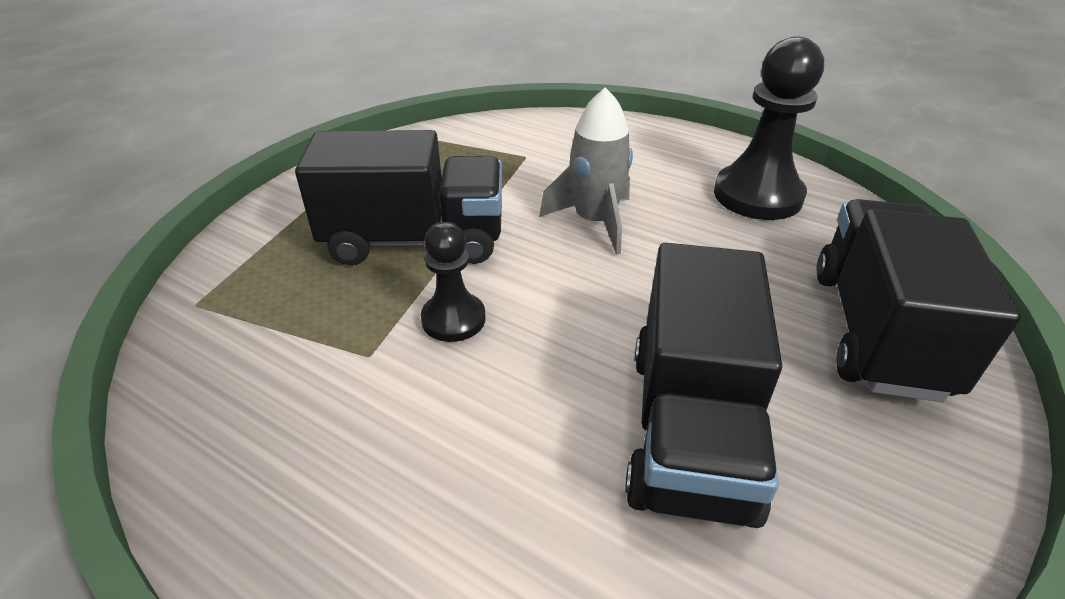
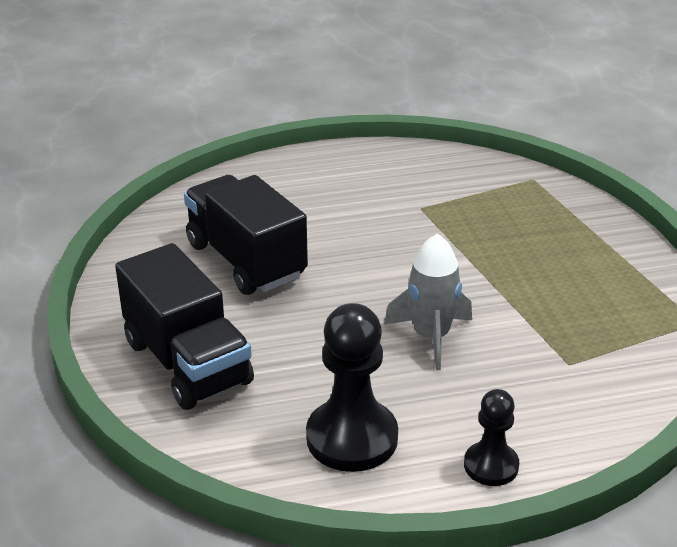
camera: 135 degrees right, 5 degrees down
(415, 240) = (506, 260): black truck -> none
(453, 319) = (412, 239): black pawn -> black pawn (491, 466)

